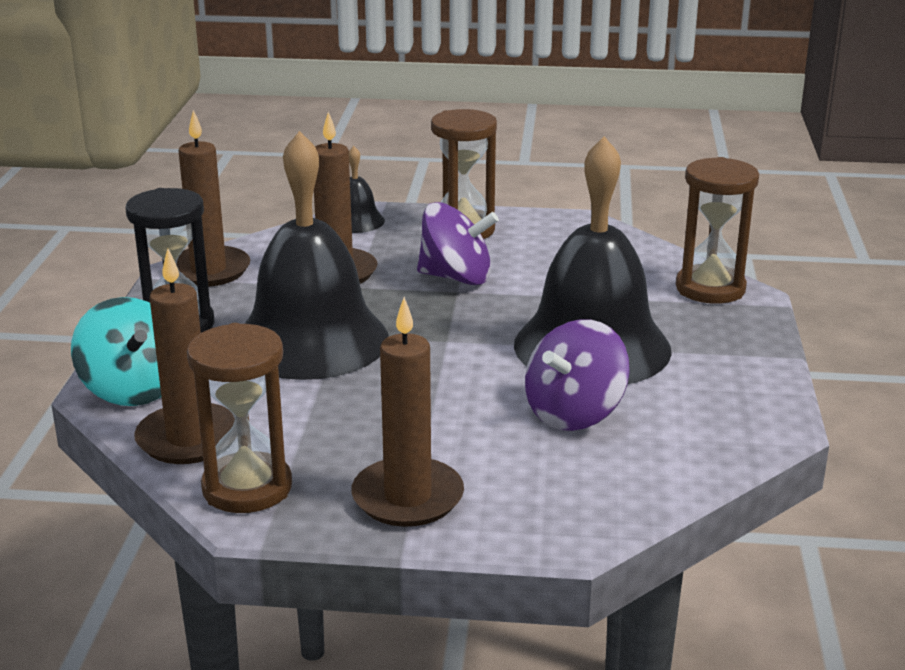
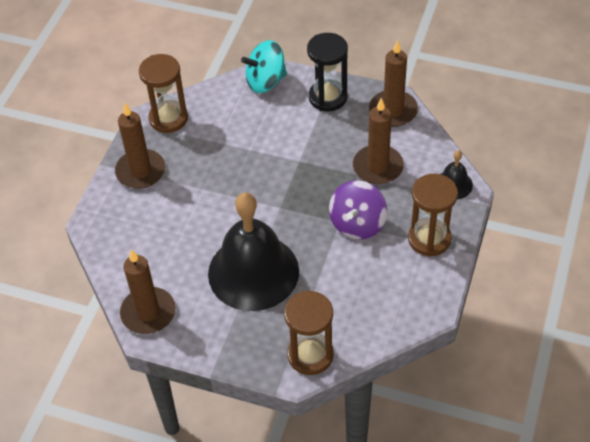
camera: 105 degrees right, 25 degrees up
(189, 438) = (215, 100): brown candle -> brown candle (148, 313)
(311, 340) = (296, 149): black bell -> none
(574, 413) = (187, 247): purple spinning top -> none

